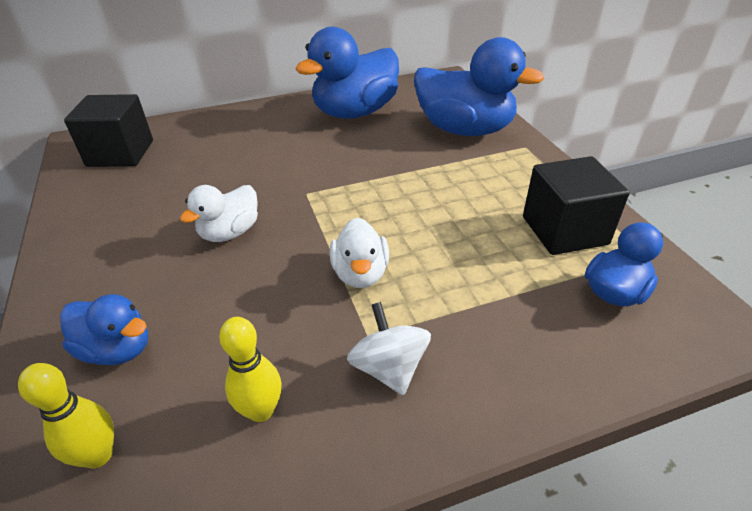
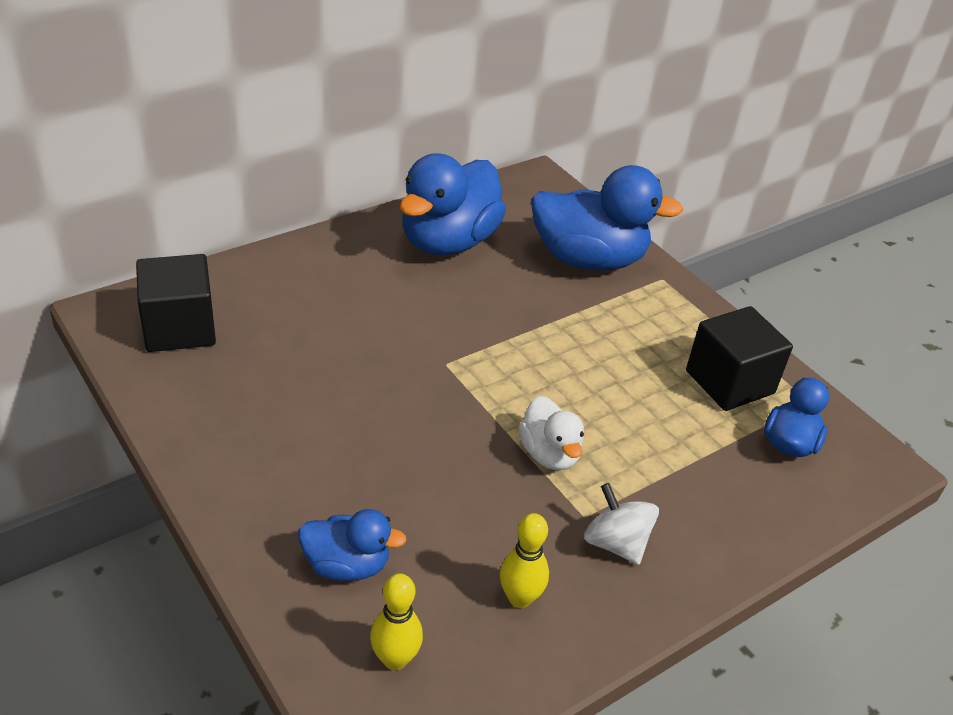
camera: 20 degrees left, 0 degrees up
(230, 232) = (386, 423): white duck -> none

